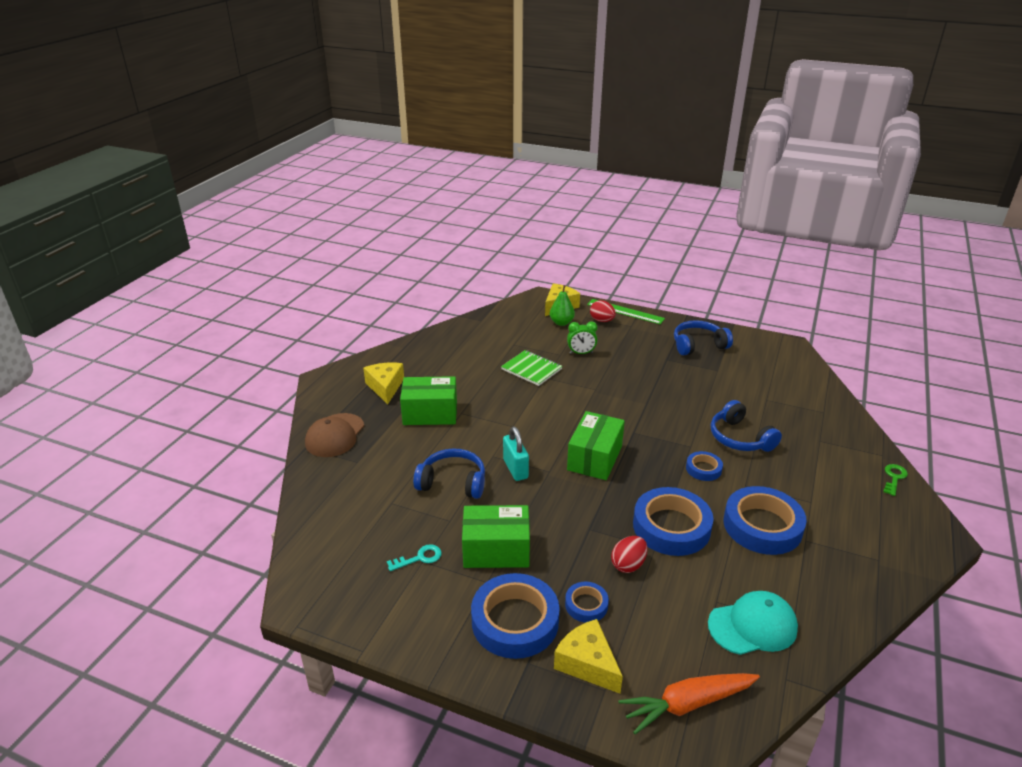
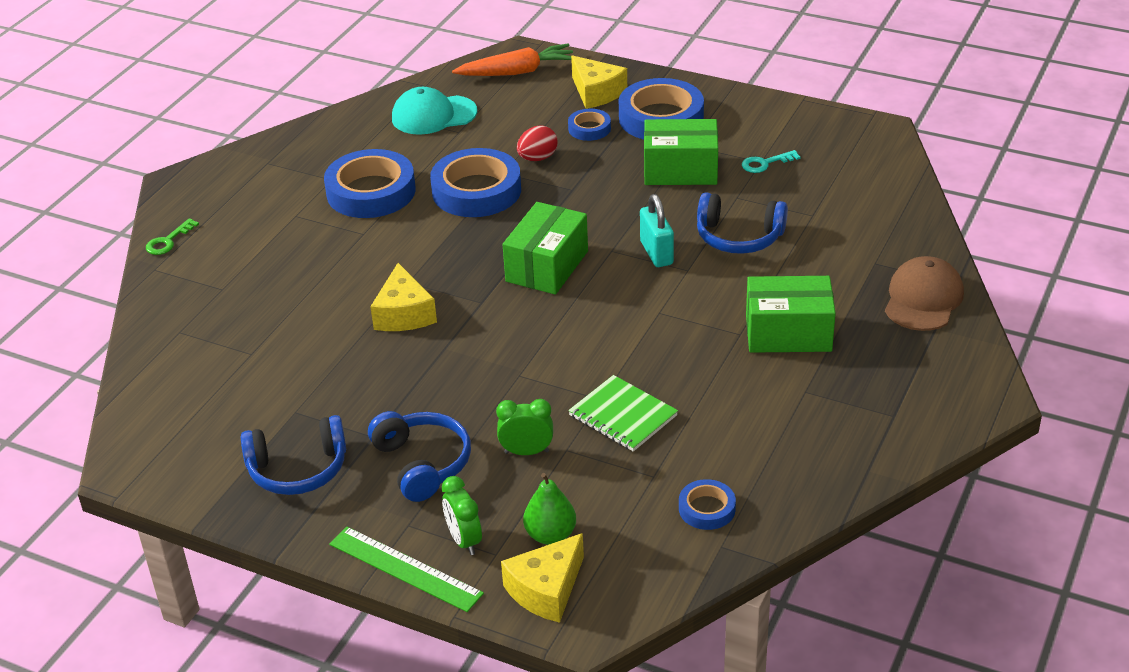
camera: 175 degrees left, 5 degrees up
(385, 387) = (875, 381): yellow cheese -> yellow cheese (404, 314)
(602, 320) = (464, 540): red egg -> green clock
(703, 469) = (406, 252): blue tape -> blue tape (707, 509)
(739, 438) = (332, 292): blue headphones -> blue headphones (423, 463)

